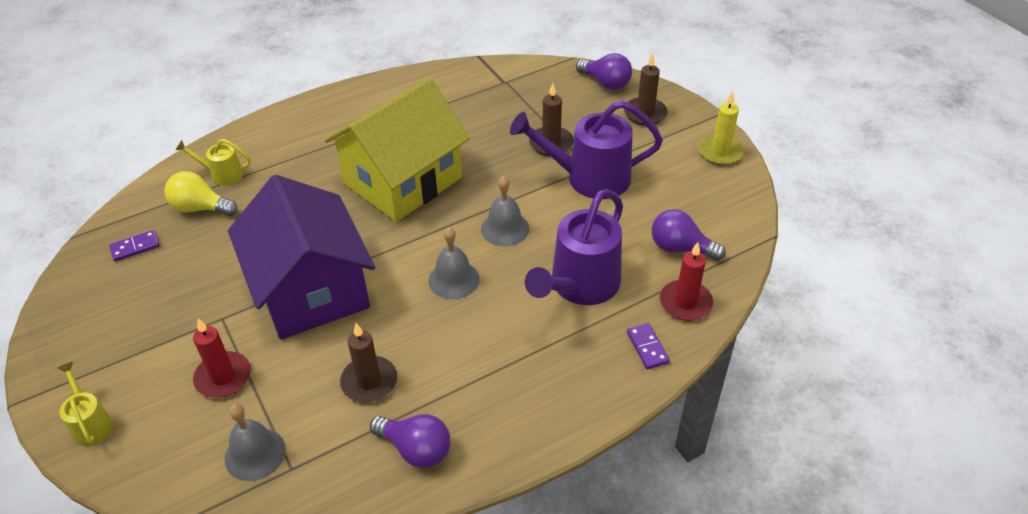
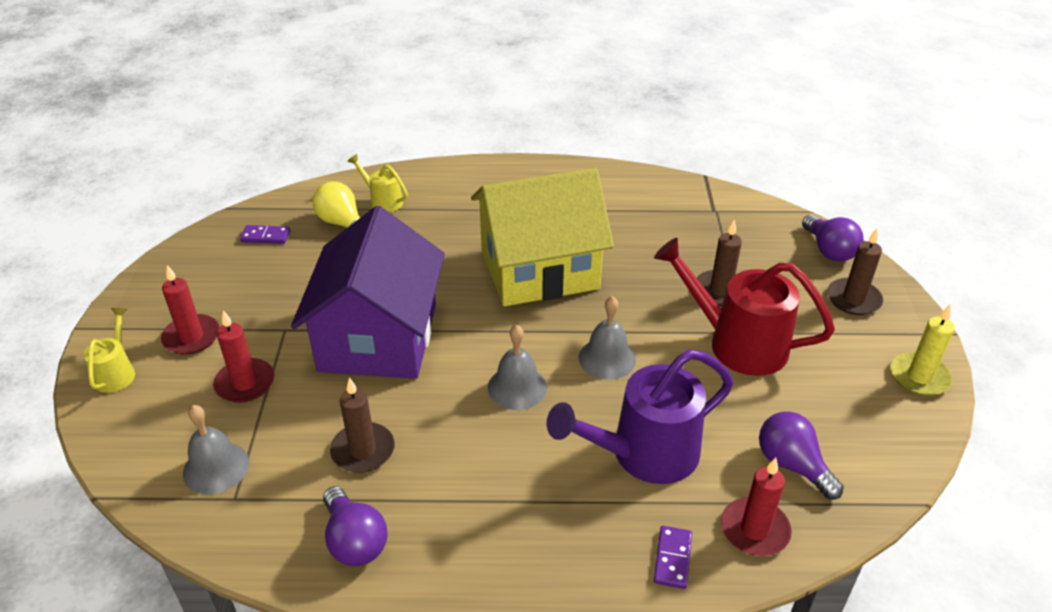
camera: 30 degrees right, 5 degrees down
(138, 362) = (191, 337): none -> red candle
(588, 178) = (736, 343): purple watering can -> red watering can

